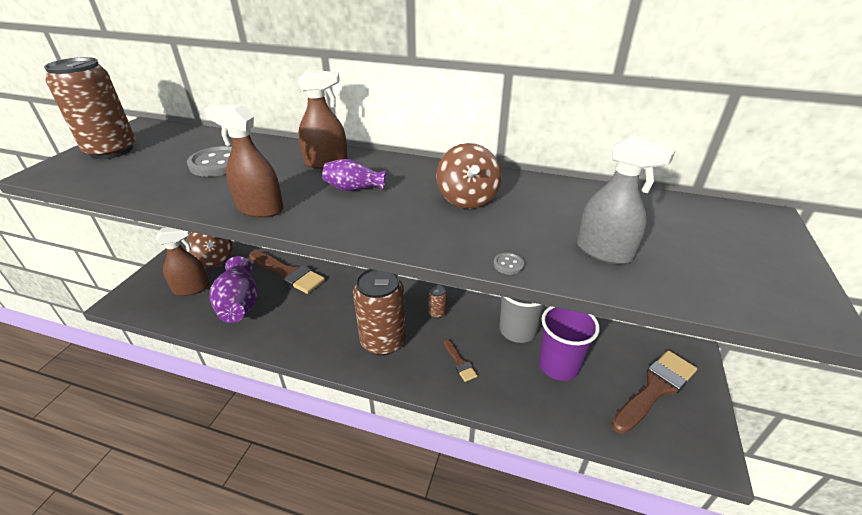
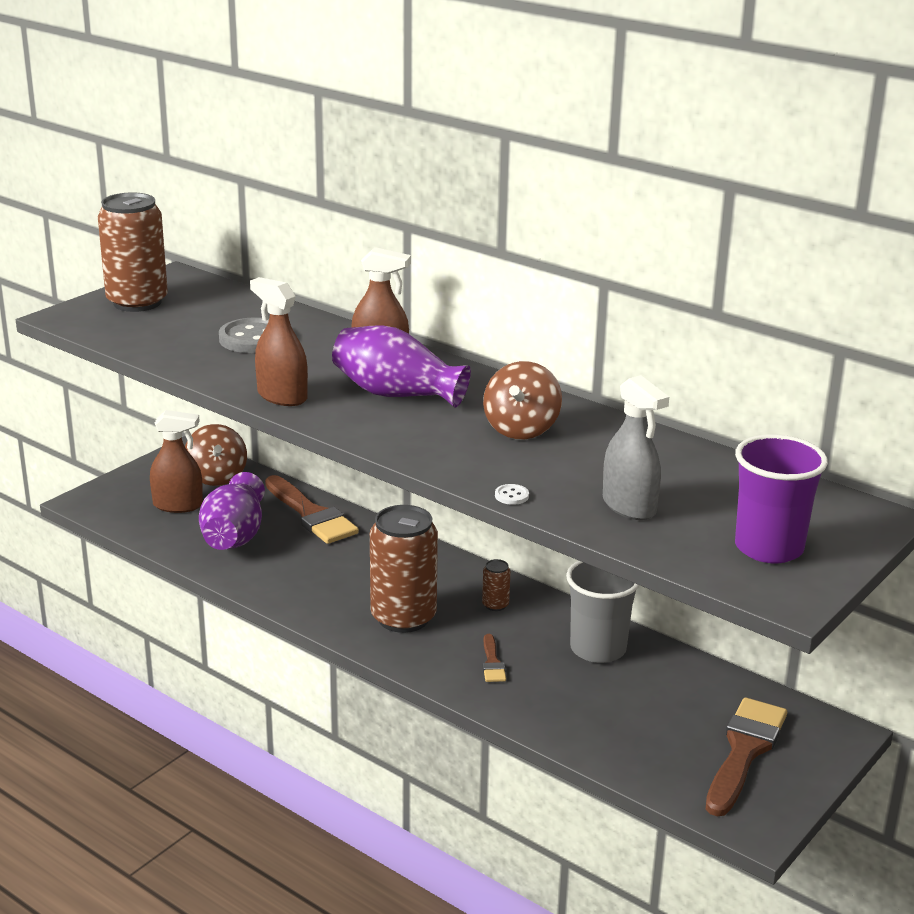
camera: 20 degrees right, 10 degrees down
(354, 188) = (396, 394): purple vase -> purple vase, size x1.81
(508, 264) = (511, 496): grey button -> white button
(558, 365) = (626, 697): purple cup -> purple cup (768, 548)
(655, 388) = (744, 751): brown brush -> brown brush turned 45 degrees counterclockwise

